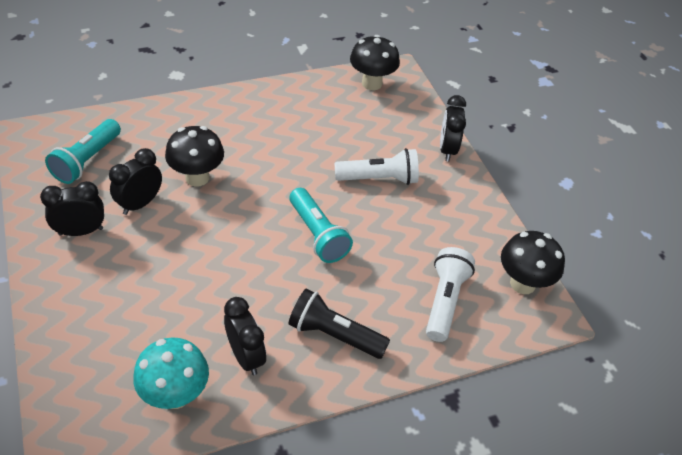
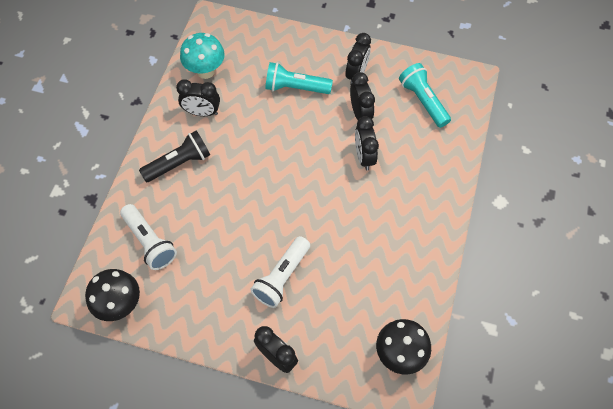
camera: 130 degrees right, 15 degrees up
(197, 177) = (364, 156): black mushroom -> black clock
(318, 234) = (259, 201): turquoise flashlight -> turquoise flashlight (295, 88)

